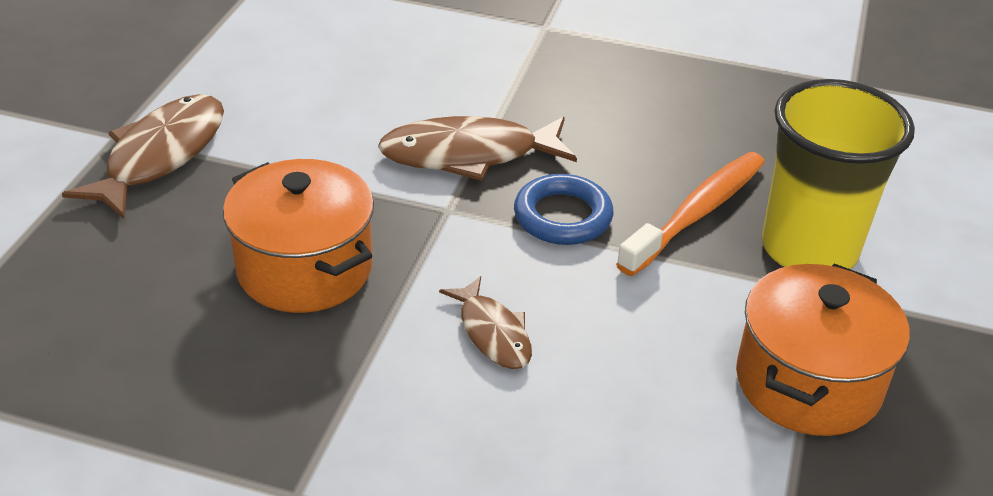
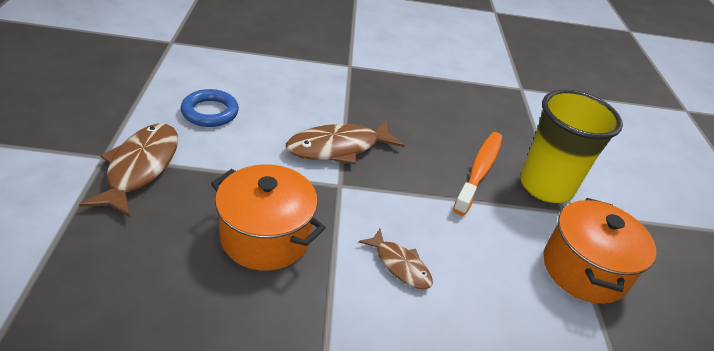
camera: 20 degrees left, 0 degrees up
(562, 216) = (408, 182): blue ring -> blue ring (210, 112)

